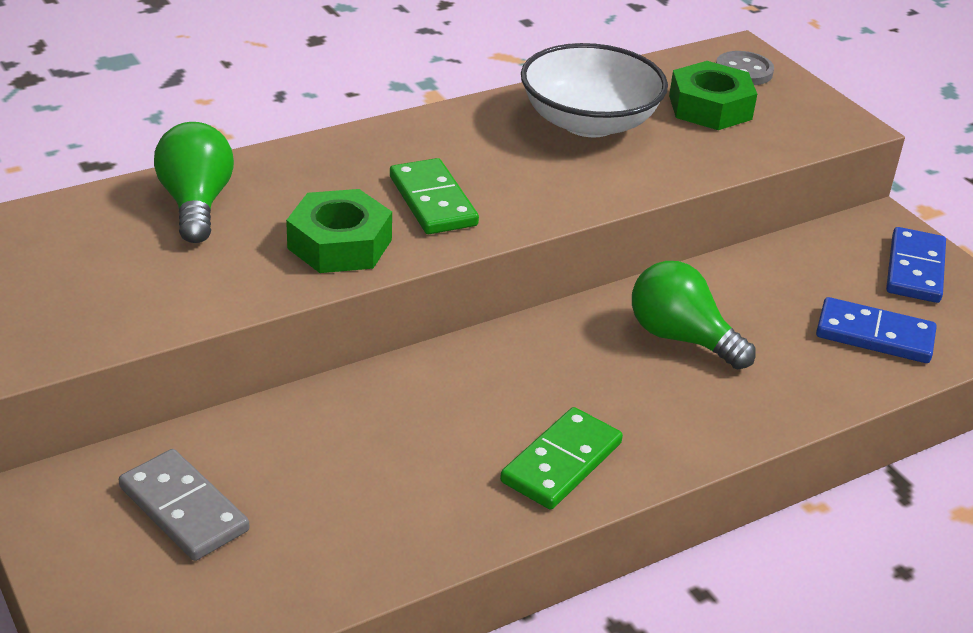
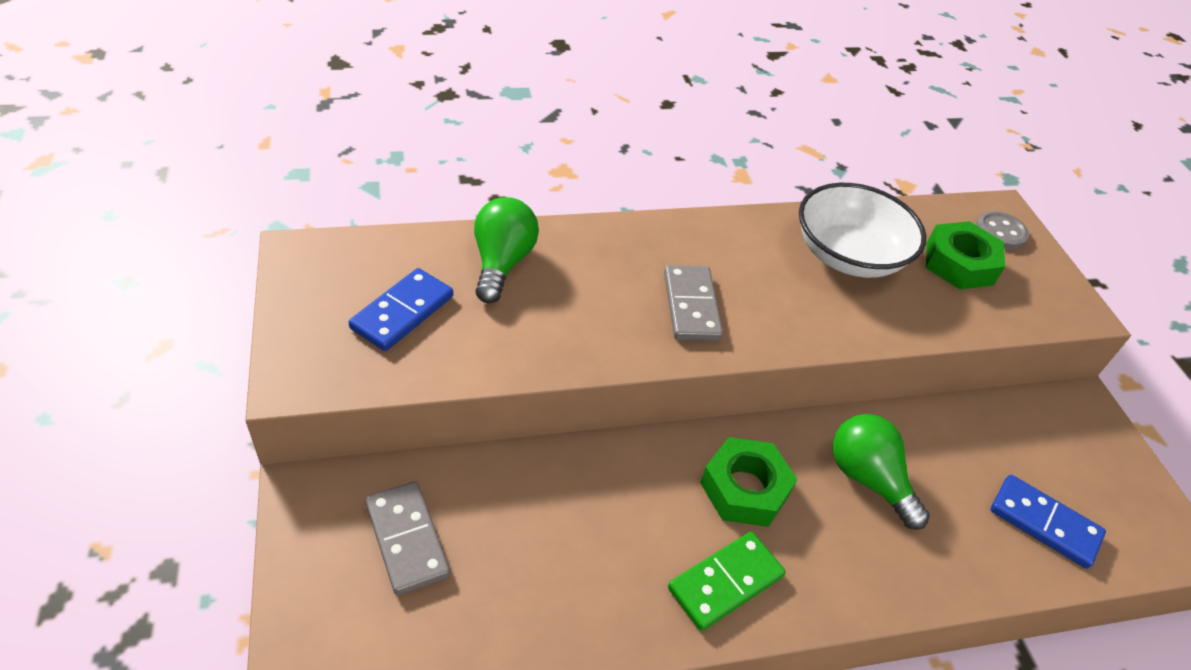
camera: 15 degrees right, 10 degrees up
(340, 244) = (601, 331): green nut -> green nut (745, 489)
(433, 201) = (691, 306): green domino -> grey domino
(915, 269) = (1101, 461): blue domino -> blue domino (402, 312)

